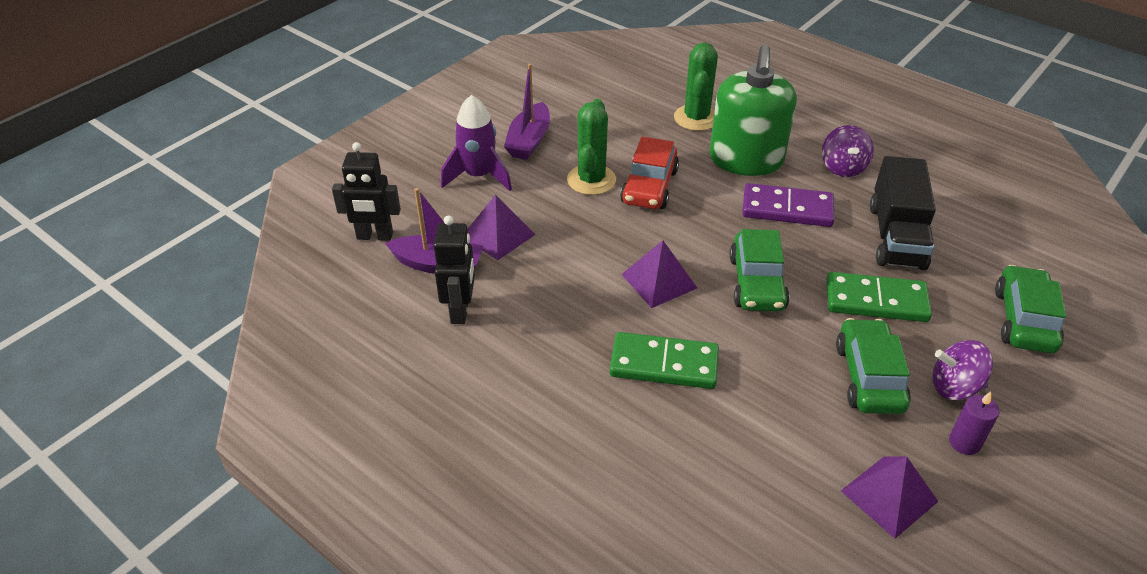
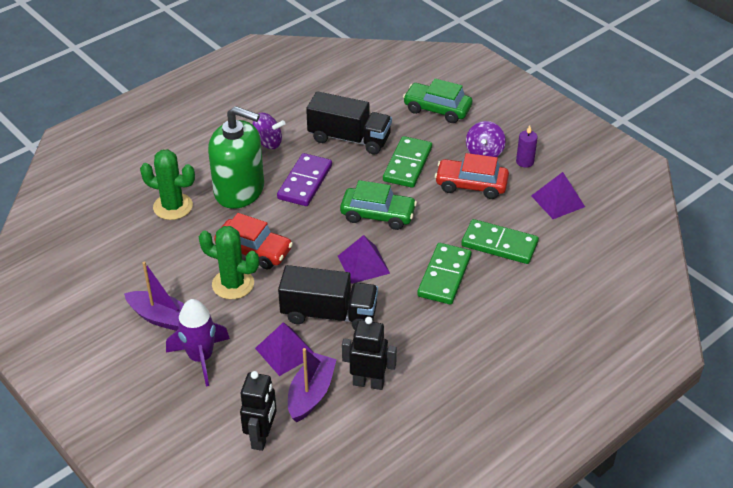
camera: 80 degrees left, 0 degrees up
(564, 262) = (329, 314): none -> black truck
(752, 422) = (499, 244): none -> green domino
(869, 377) = (471, 185): green car -> red car

